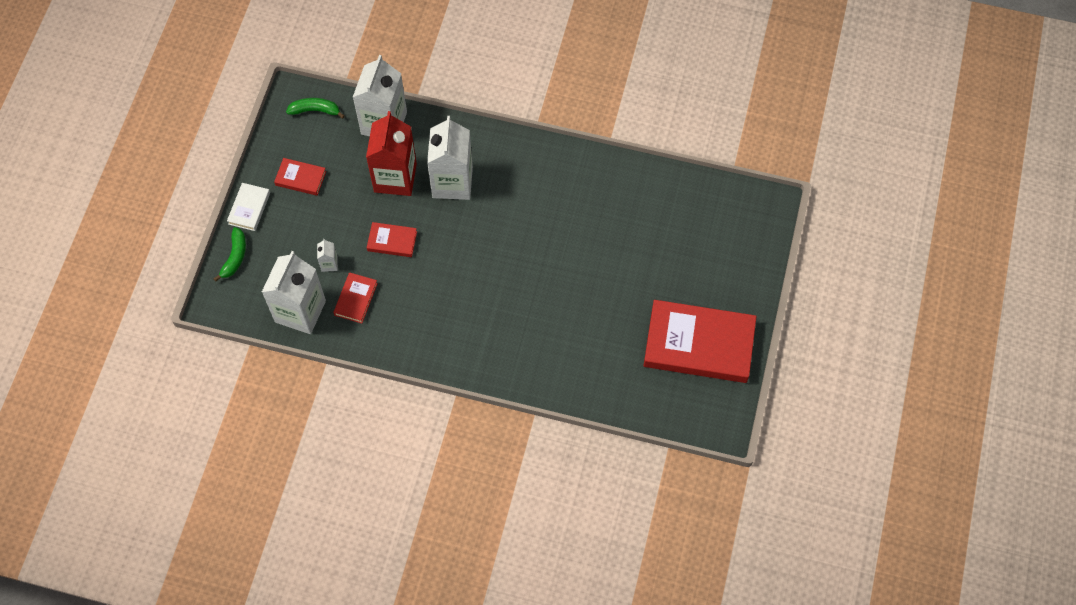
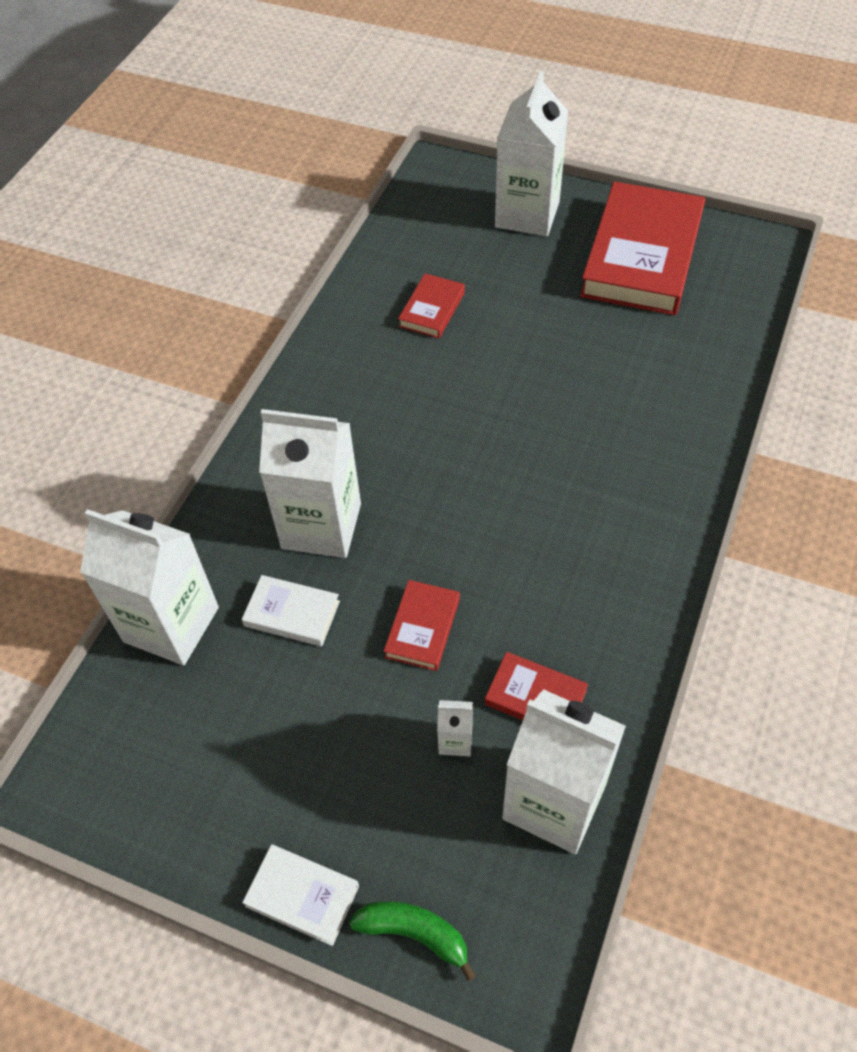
camera: 80 degrees left, 10 degrees down
(300, 178) = (254, 784): red book -> red book (432, 309)
(315, 110) = (105, 747): green banana -> none
(395, 177) = (292, 614): red carton -> white book
(730, 268) = (527, 214): none -> white carton

